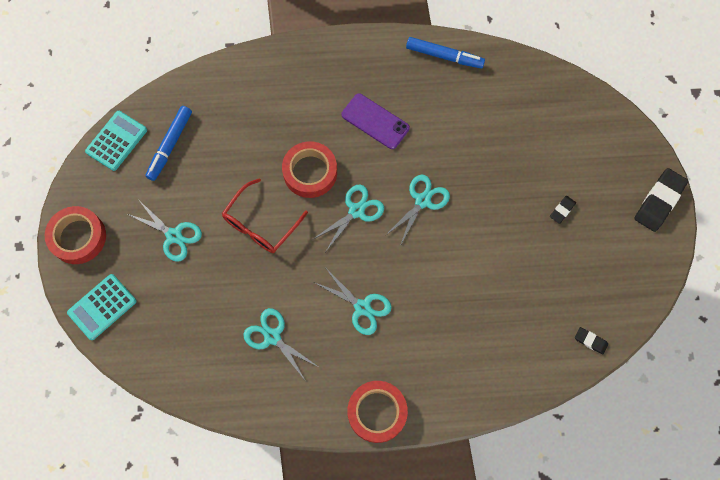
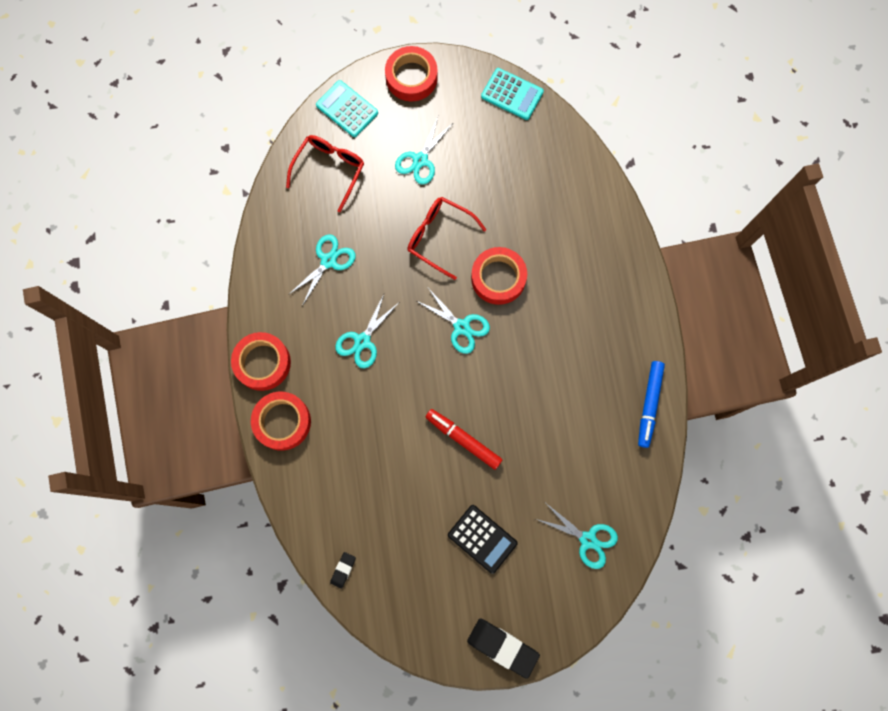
camera: 85 degrees right, 5 degrees up
(170, 145) = (512, 143): blue marker -> none
(170, 329) = (329, 170): none -> red glasses
(375, 121) = (562, 337): purple phone -> none
(422, 201) = (478, 392): turquoise scissors -> turquoise scissors (588, 540)
(441, 394) = (282, 422): none -> red tape
(468, 219) = (463, 439): none -> red marker
(562, 210) = (482, 539): black eraser -> black calculator

